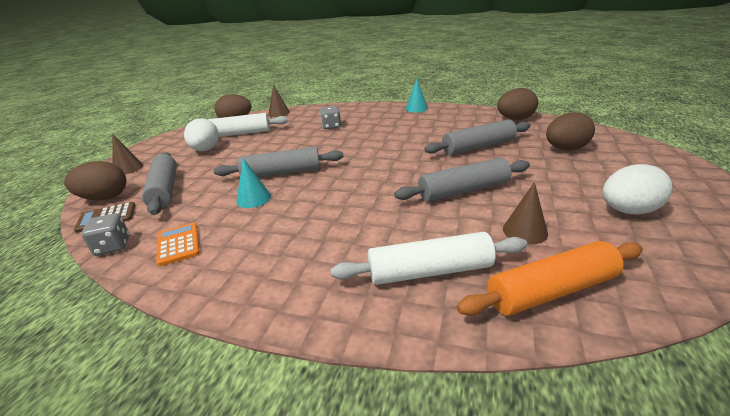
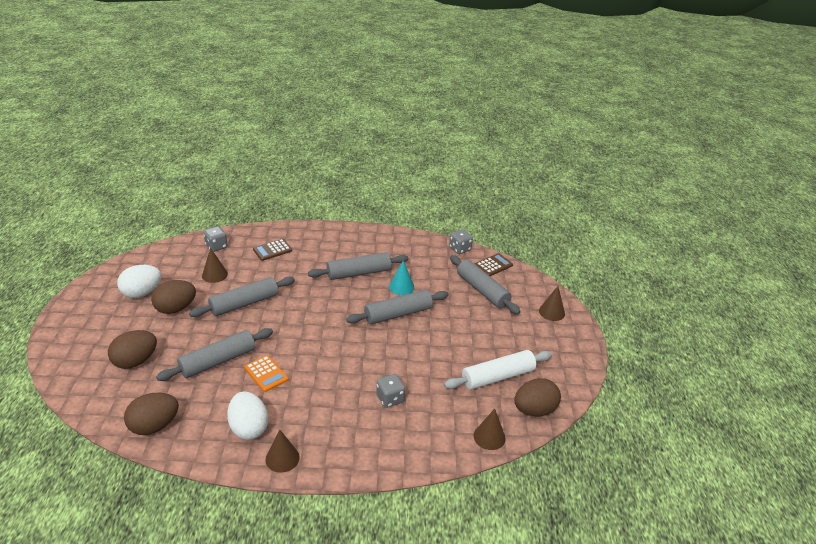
camera: 160 degrees right, 5 degrees up
(105, 198) = (520, 280): brown egg -> brown egg (176, 308)
(178, 244) = (421, 253): orange calculator -> orange calculator (266, 374)
(206, 150) = (505, 343): white egg -> white egg (249, 428)
(296, 219) = (359, 273): none -> grey rolling pin
(416, 108) = (282, 458): turquoise cone -> brown cone
(429, 271) = (272, 250): white rolling pin -> brown calculator
(551, 290) = (216, 246): orange rolling pin -> grey dice

